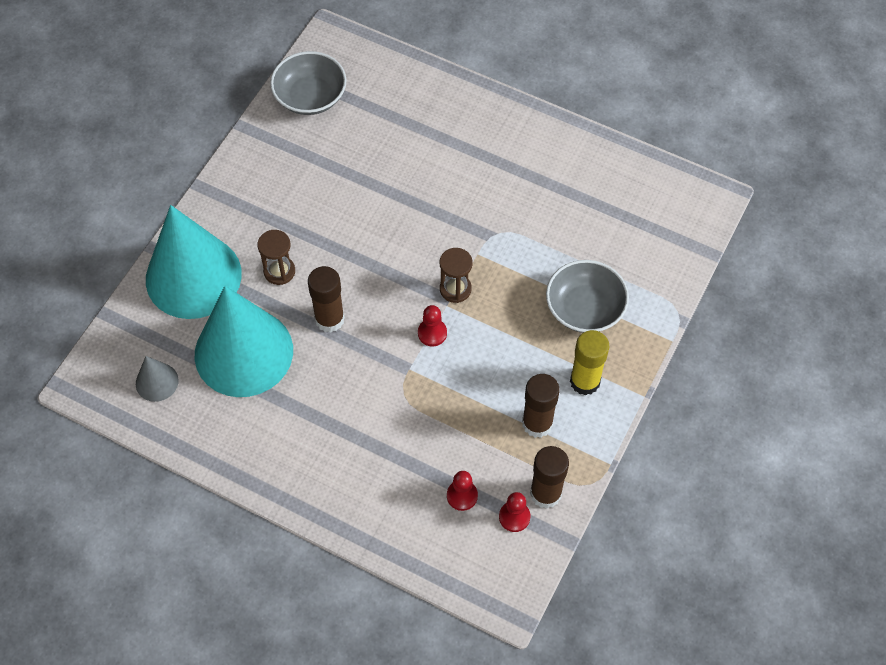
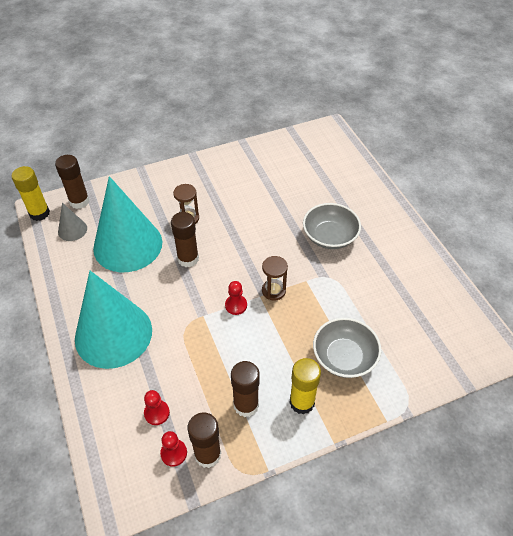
camera: 40 degrees right, 10 degrees down
(90, 391) = (39, 213): none -> yellow glue stick
(124, 342) = (79, 201): none -> brown glue stick
(193, 276) = (144, 193): turquoise cone -> turquoise cone (113, 334)
(310, 96) = (291, 148): grey bowl -> grey bowl (330, 236)

